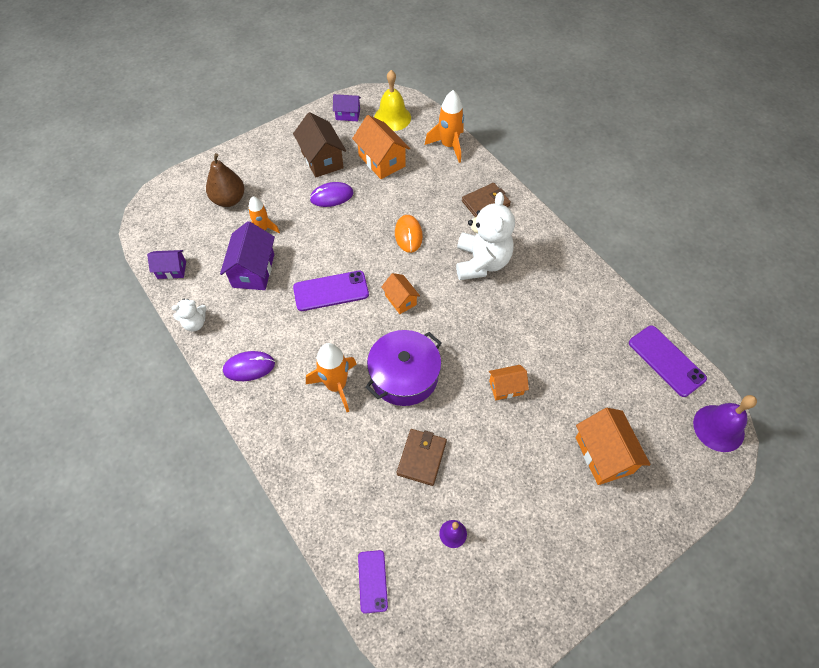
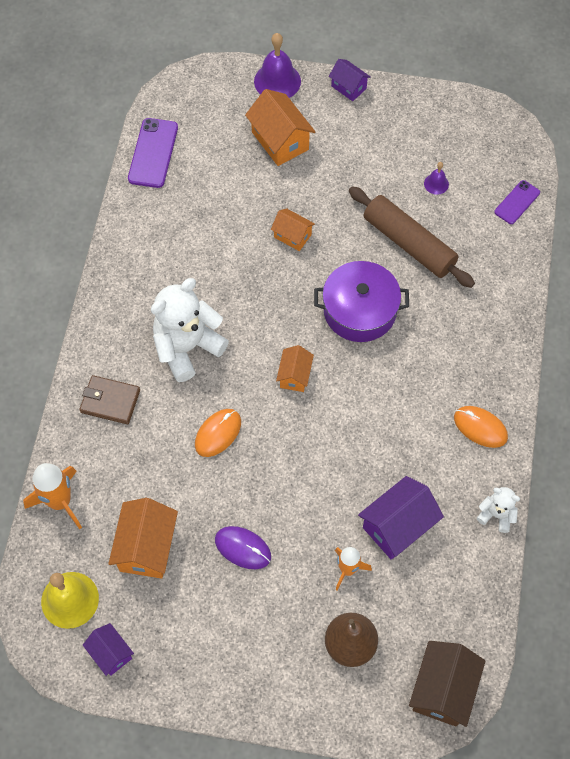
camera: 135 degrees left, 5 degrees up
(171, 270) = (476, 600): purple house -> purple house (348, 87)
(249, 367) = (480, 427): purple mouse -> orange mouse
(322, 159) = (204, 609): brown house -> brown house (443, 689)
(331, 291) = (346, 438): purple phone -> none
(336, 385) = (421, 349): orange rocket -> none
(421, 458) = (408, 244): brown wallet -> brown rolling pin
(604, 455) = (280, 141): orange house -> orange house turned 60 degrees counterclockwise
(718, 428) = (182, 91): purple bell -> purple bell (277, 81)

